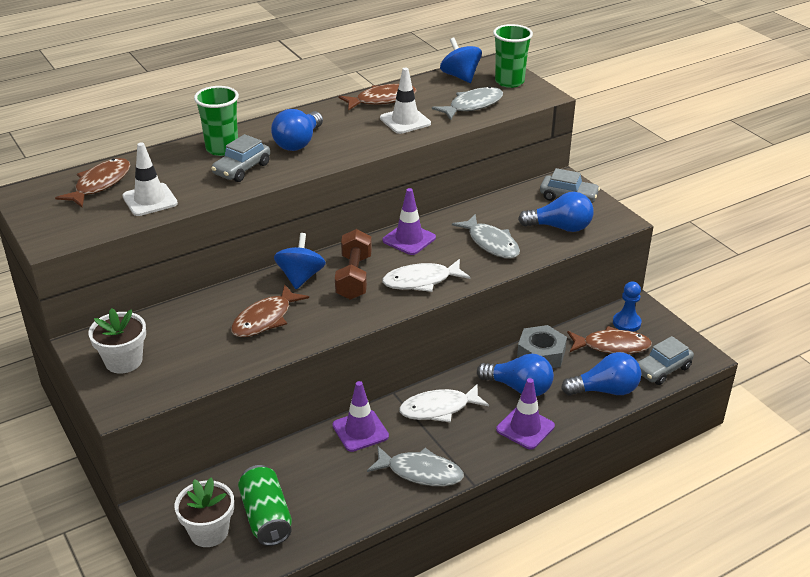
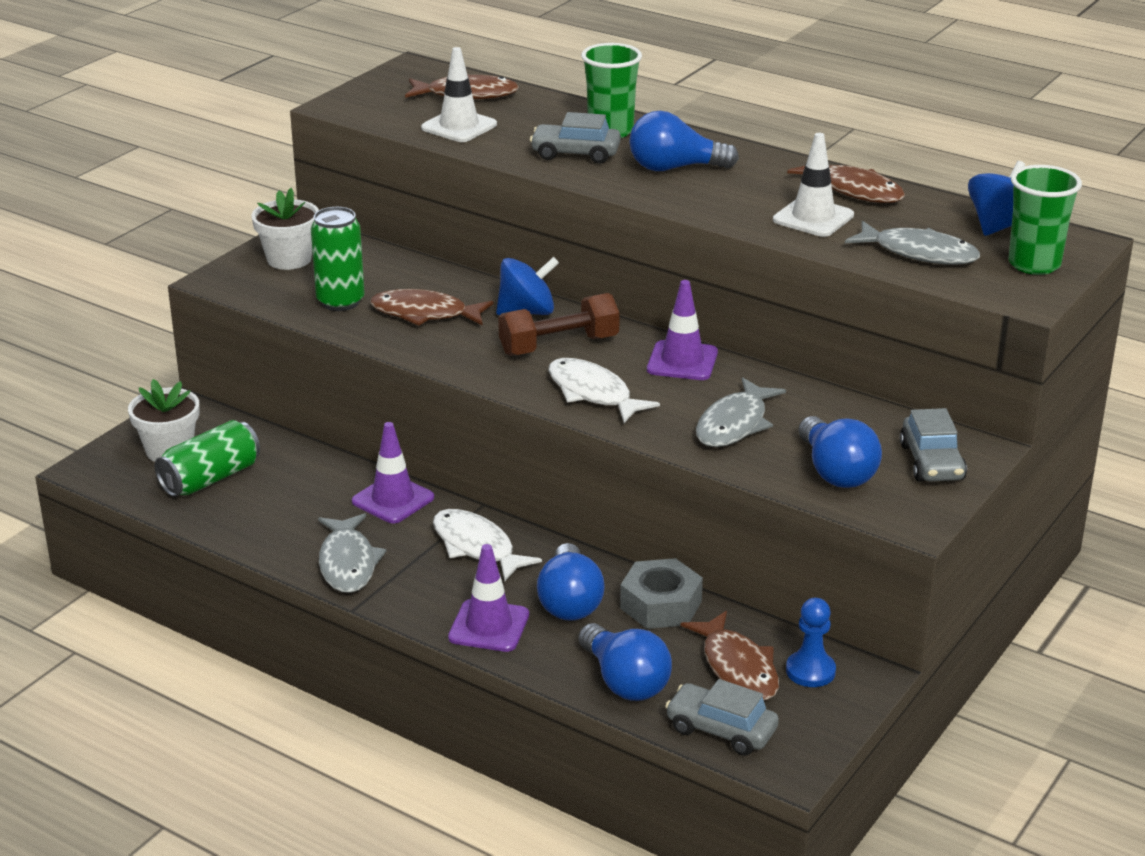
camera: 65 degrees right, 5 degrees down
(213, 352) = (340, 302): none -> green can

